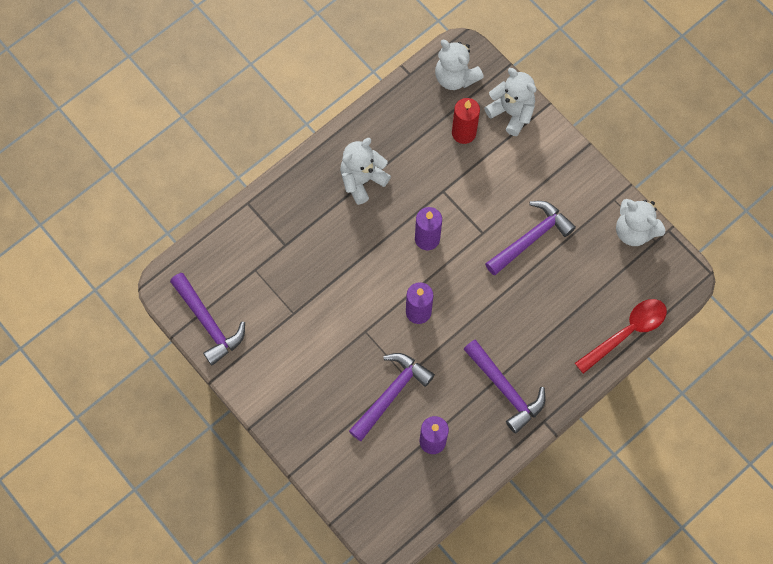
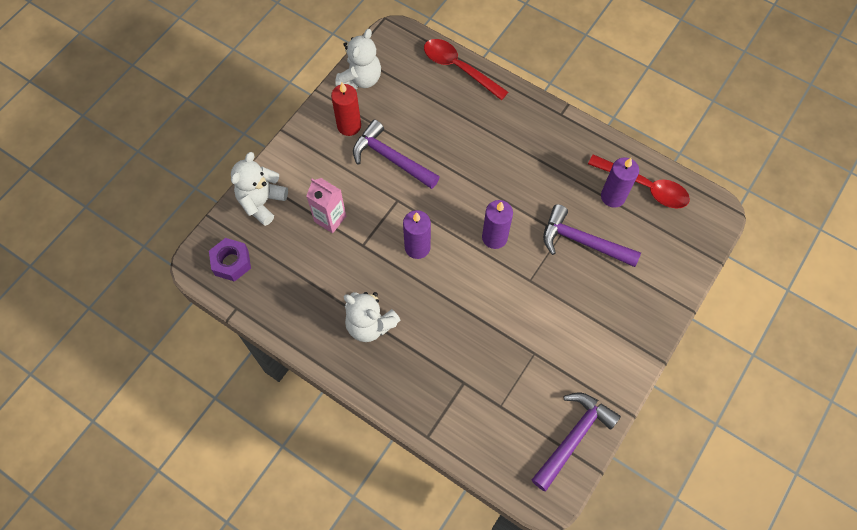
camera: 105 degrees left, 5 degrees down
(436, 477) = (644, 186): none -> red spoon
(455, 77) = (231, 262): white teddy bear -> purple nut
(464, 133) = (294, 240): red candle -> red candle (349, 126)
(478, 168) = (330, 219): none -> pink carton
(505, 389) = (543, 149): purple hammer -> none

